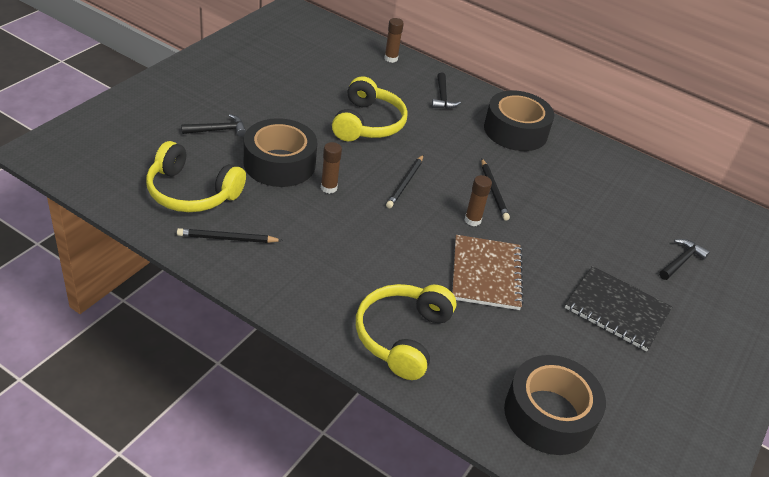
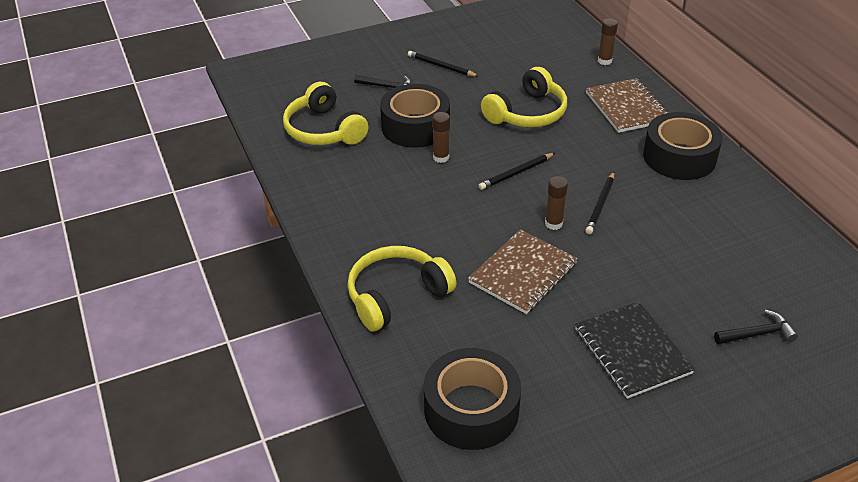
camera: 40 degrees right, 0 degrees up
(227, 238) = (321, 173): black pencil -> black pencil (441, 66)
(442, 97) = (627, 107): black hammer -> brown notebook

